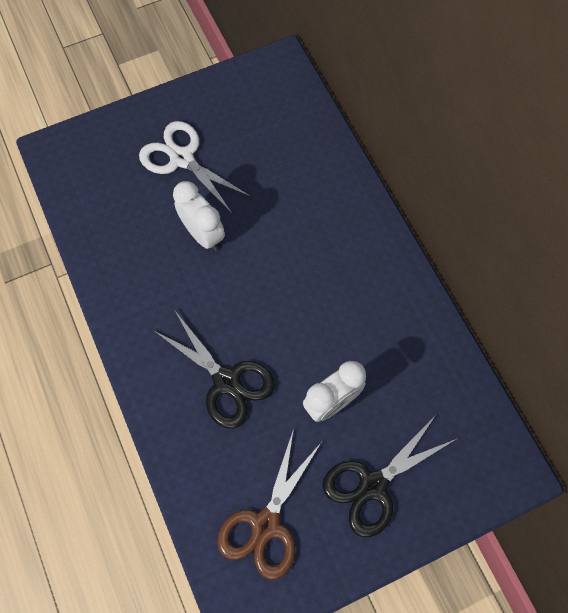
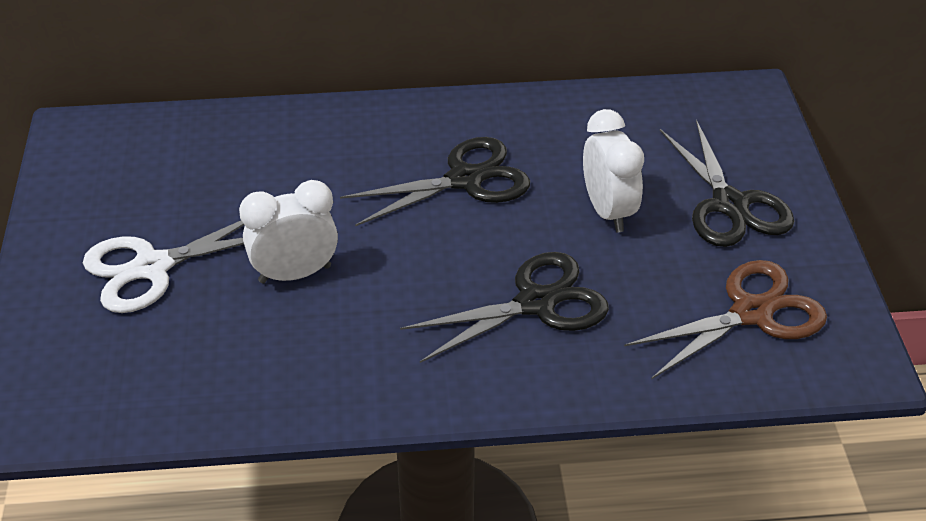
camera: 70 degrees left, 25 degrees down
(266, 525) = (751, 313): brown scissors -> brown scissors turned 75 degrees counterclockwise
(327, 300) = (465, 180): none -> black scissors

